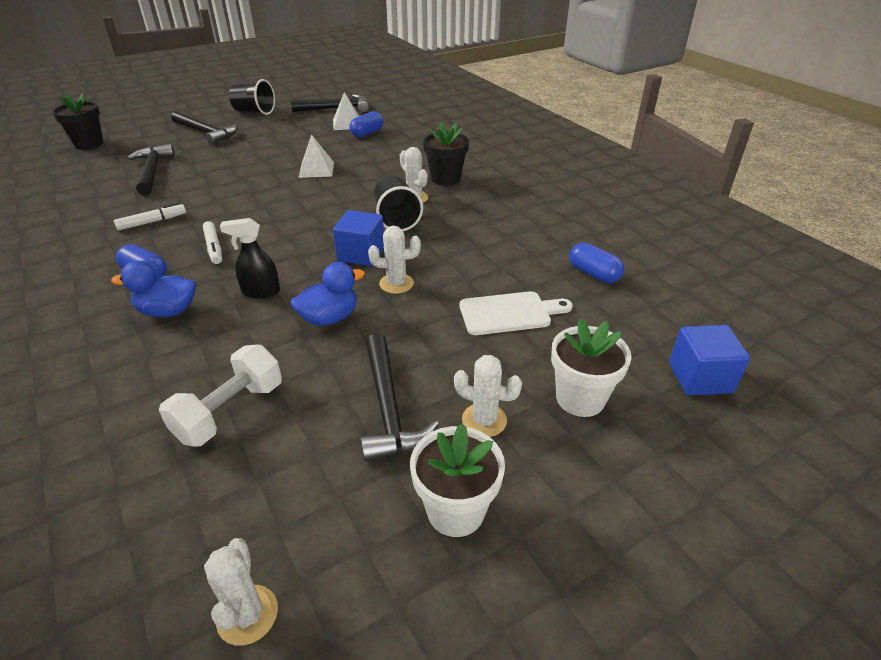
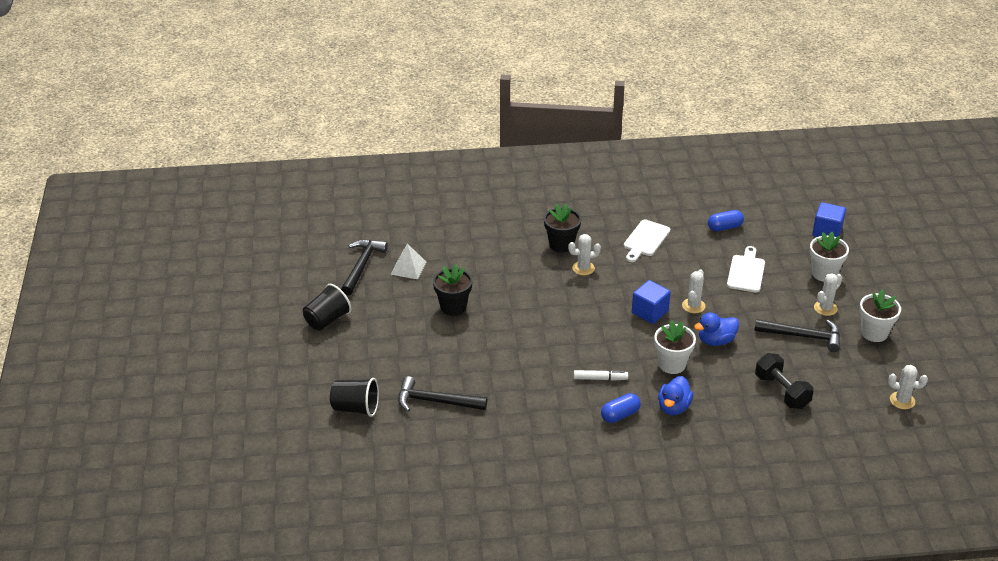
camera: 65 degrees left, 0 degrees up
(89, 144) = (331, 442): black flower pot -> black flower pot (453, 307)
(152, 222) = (539, 407): white marker -> none
(206, 133) = (362, 359): black hammer -> none
(230, 412) = (782, 391): white dumbbell -> black dumbbell
(260, 292) = (672, 364): black spray bottle -> white flower pot
(316, 169) = (498, 306): white pyramid -> none
(329, 318) = (716, 341): blue duck -> blue duck turned 105 degrees counterclockwise
(367, 133) = (440, 261): blue capsule -> none
(396, 219) = (611, 285): black cup -> black cup (355, 408)
(504, 223) = (645, 240): none -> white cutting board

